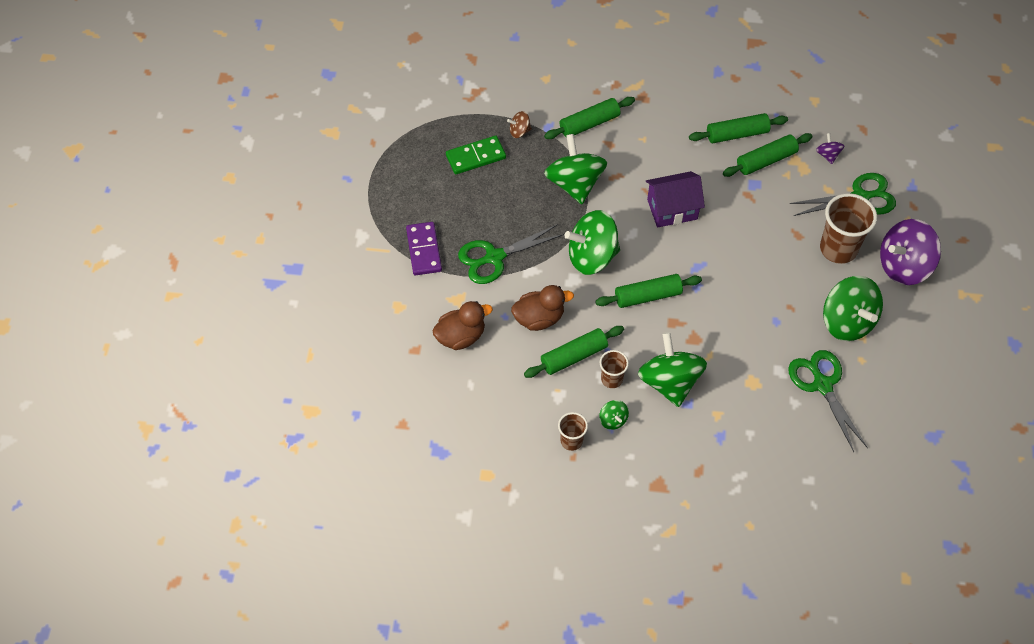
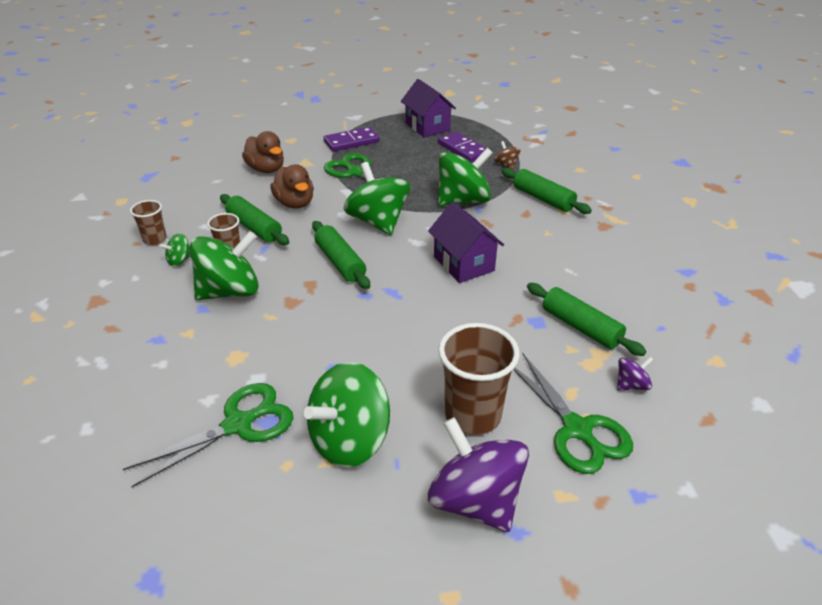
camera: 75 degrees right, 20 degrees down
(413, 174) = (427, 127): none -> purple house
(476, 157) = (463, 149): green domino -> purple domino
(737, 134) = (604, 298): green rolling pin -> none

